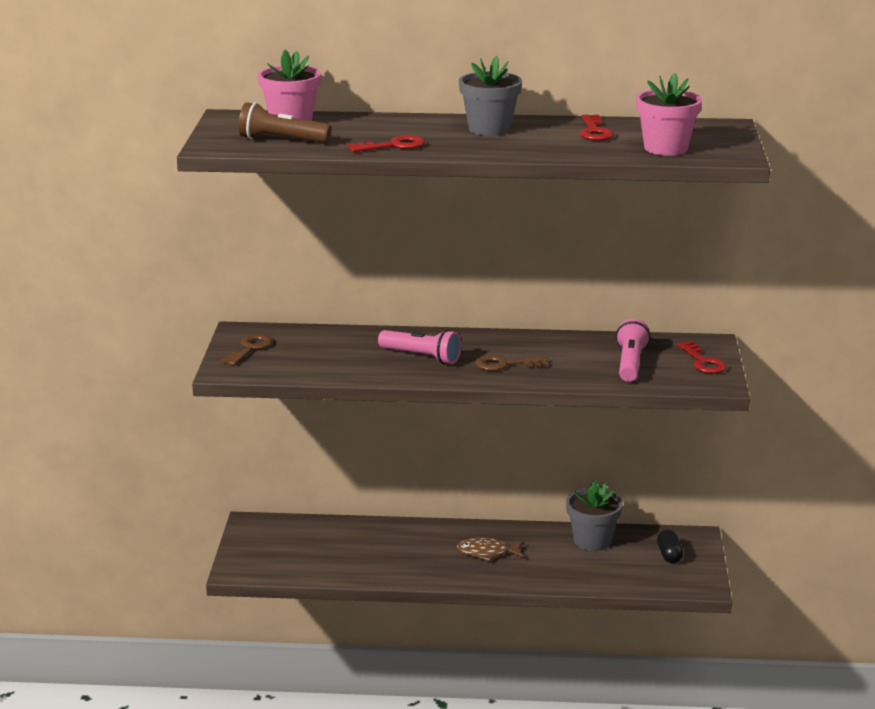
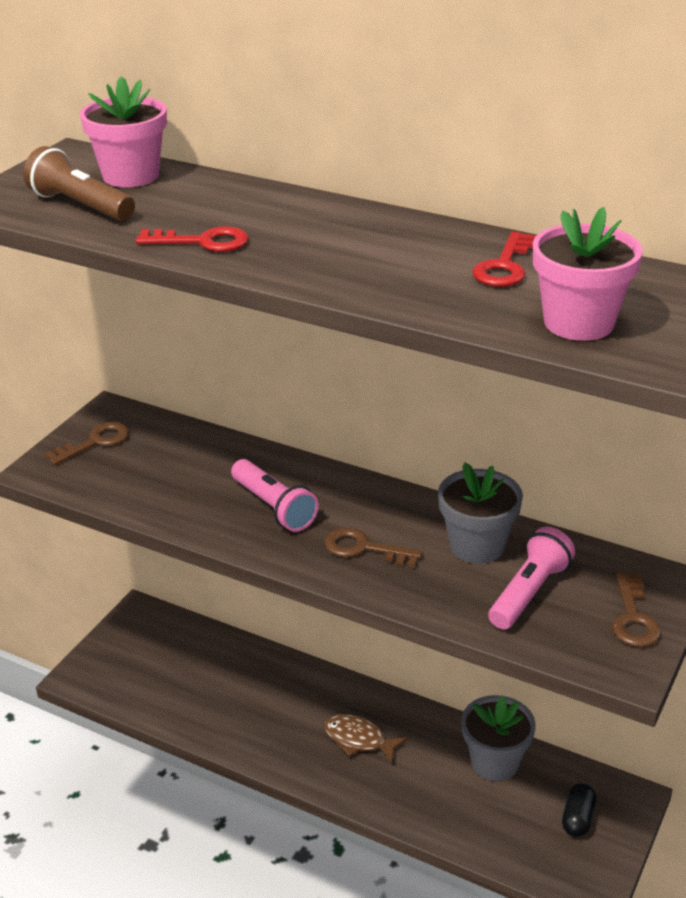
camera: 25 degrees right, 10 degrees up
(489, 129) = (362, 234): grey flower pot -> grey flower pot (477, 546)
(703, 362) = (633, 618): red key -> brown key

